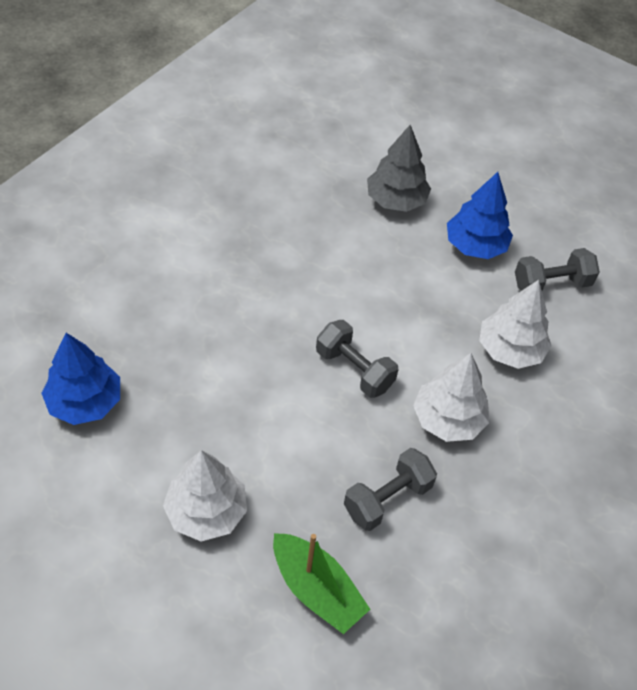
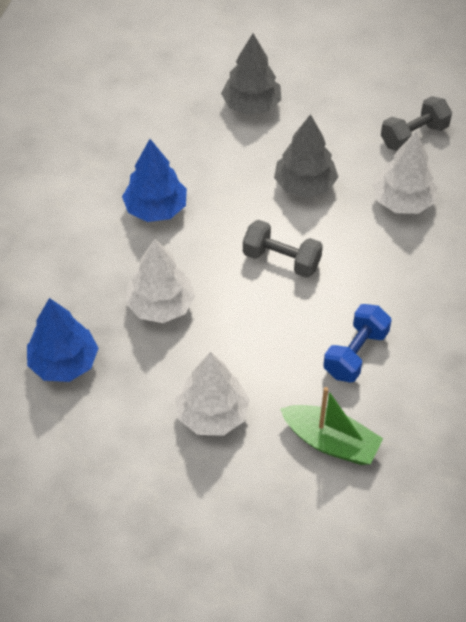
camera: 15 degrees left, 0 degrees up
(387, 498) = (355, 353): grey dumbbell -> blue dumbbell
(414, 299) = (305, 185): none -> grey tree
(448, 419) = (377, 274): white tree -> white tree (161, 305)
(475, 246) = (337, 124): blue tree -> blue tree (156, 209)

